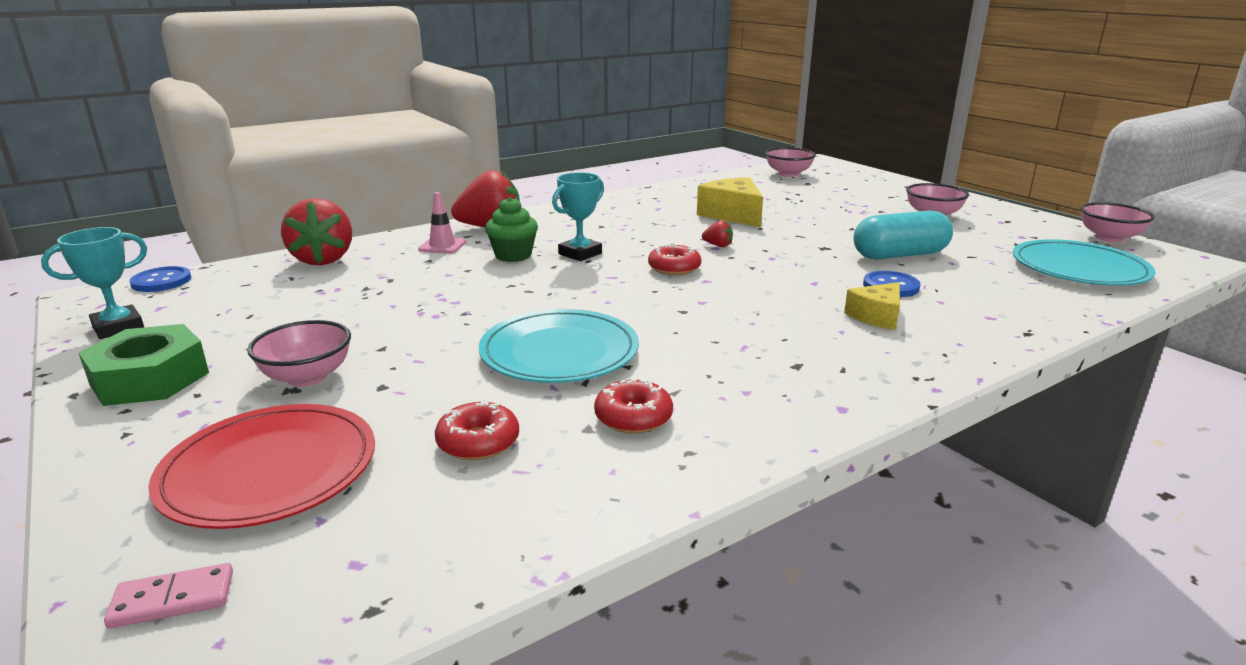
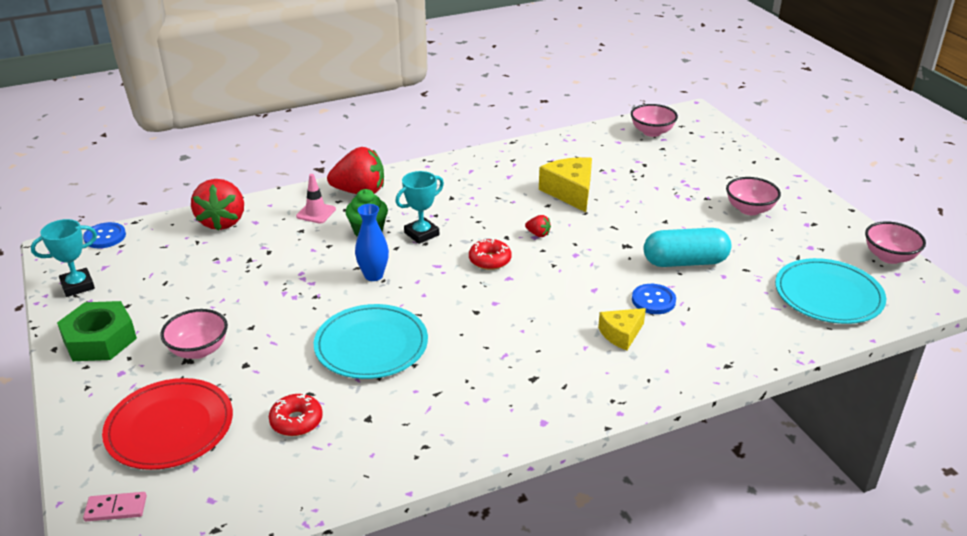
camera: 10 degrees right, 10 degrees up
(535, 290) = (373, 275): none -> blue vase
(633, 417) = (400, 413): red donut -> none

